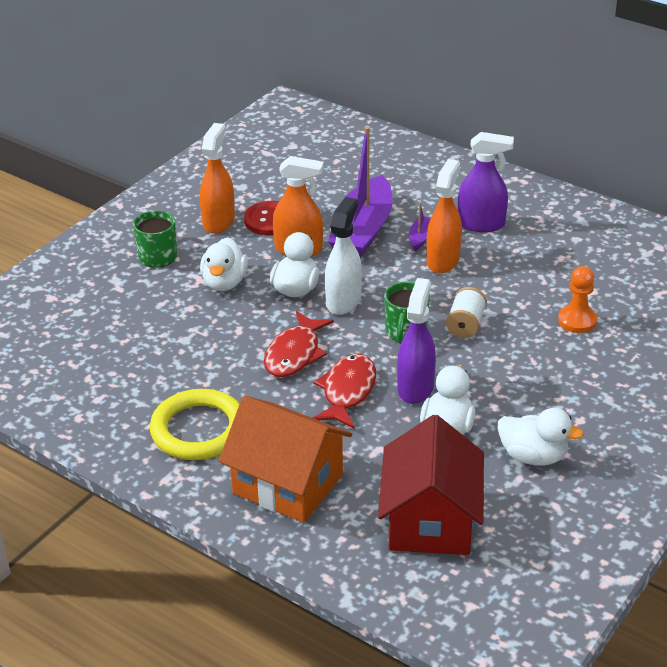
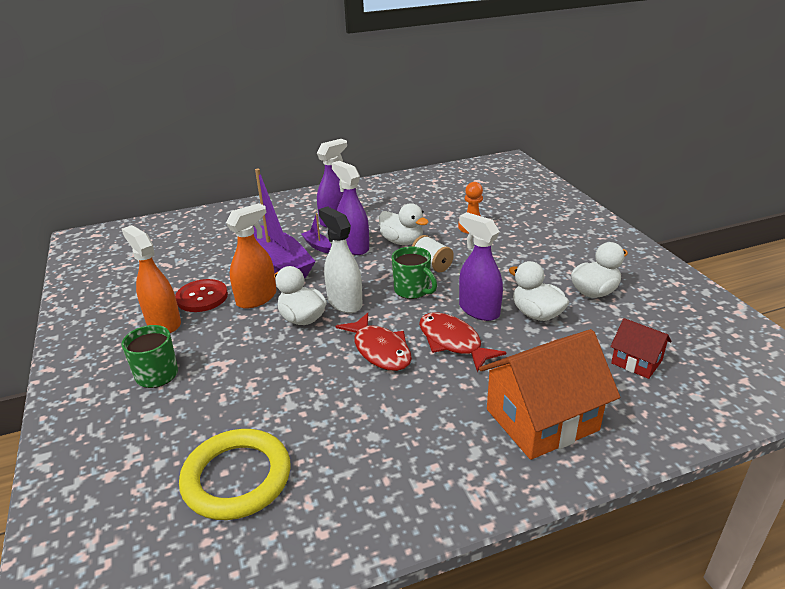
camera: 55 degrees left, 5 degrees down
(199, 430) = (424, 446): yellow ring -> yellow ring (237, 478)
(224, 282) = (245, 351): white duck -> white duck (402, 241)
(430, 520) = (636, 362): red house -> red house, size x0.51
(443, 260) = (353, 247): orange spray bottle -> purple spray bottle

